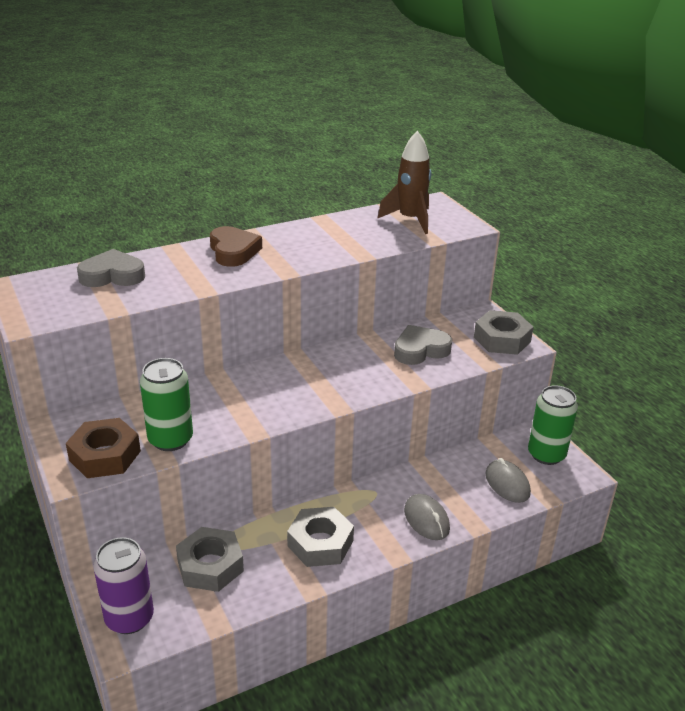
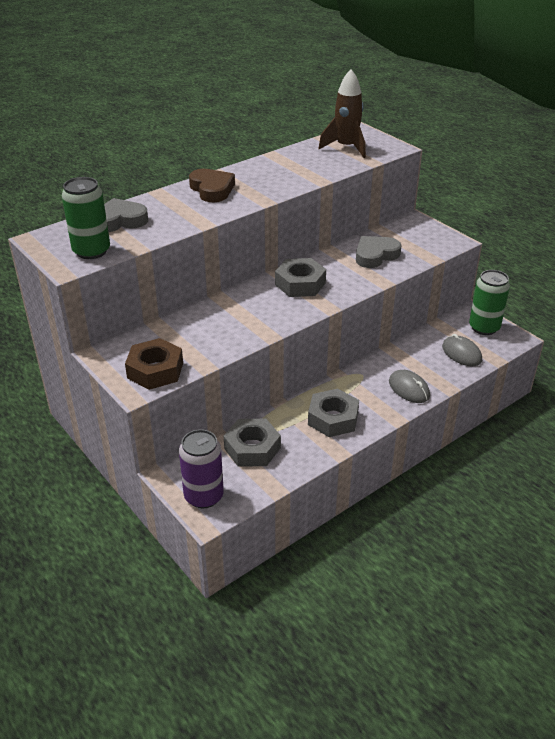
camera: 10 degrees left, 5 degrees up
(170, 439) = (203, 351): green can -> green can (91, 251)
(502, 339) = (436, 239): grey nut -> grey nut (300, 284)

